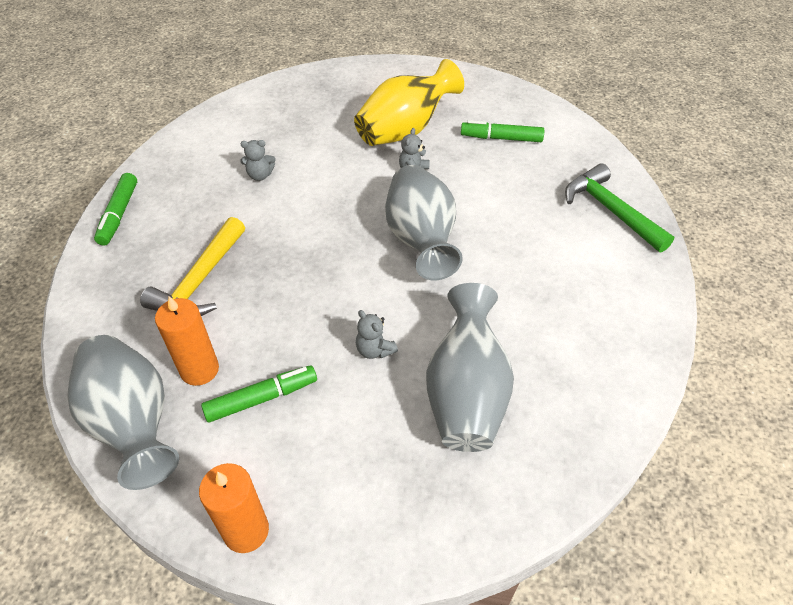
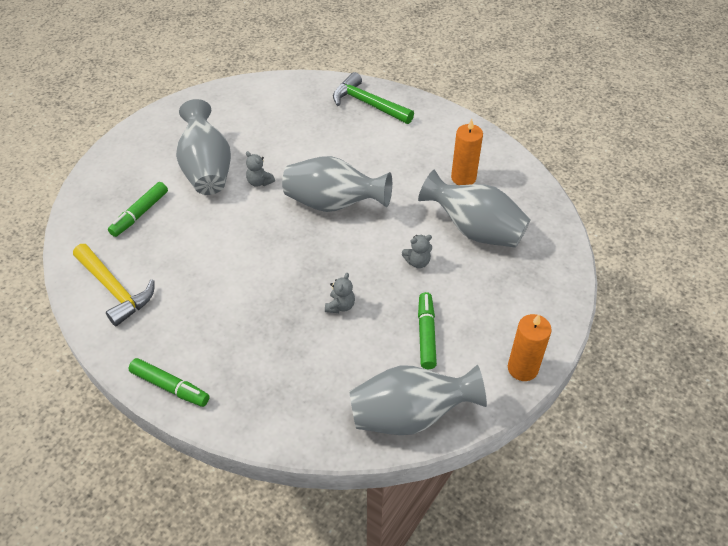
camera: 65 degrees left, 0 degrees up
(199, 370) = (382, 365): orange candle -> orange candle (463, 178)
(200, 281) = (292, 345): yellow hammer -> yellow hammer (115, 290)
(260, 175) = (192, 275): grey teddy bear -> grey teddy bear (340, 306)
(405, 130) = (207, 169): yellow vase -> grey vase
(501, 138) = (259, 122): green marker -> green marker (140, 214)
(610, 210) = (368, 104): green hammer -> green hammer turned 45 degrees clockwise

